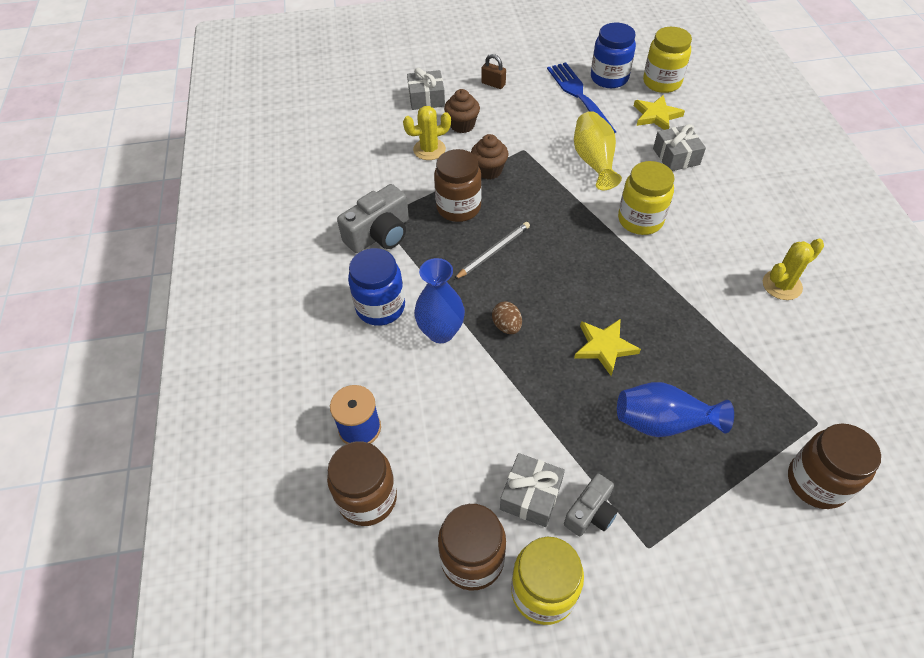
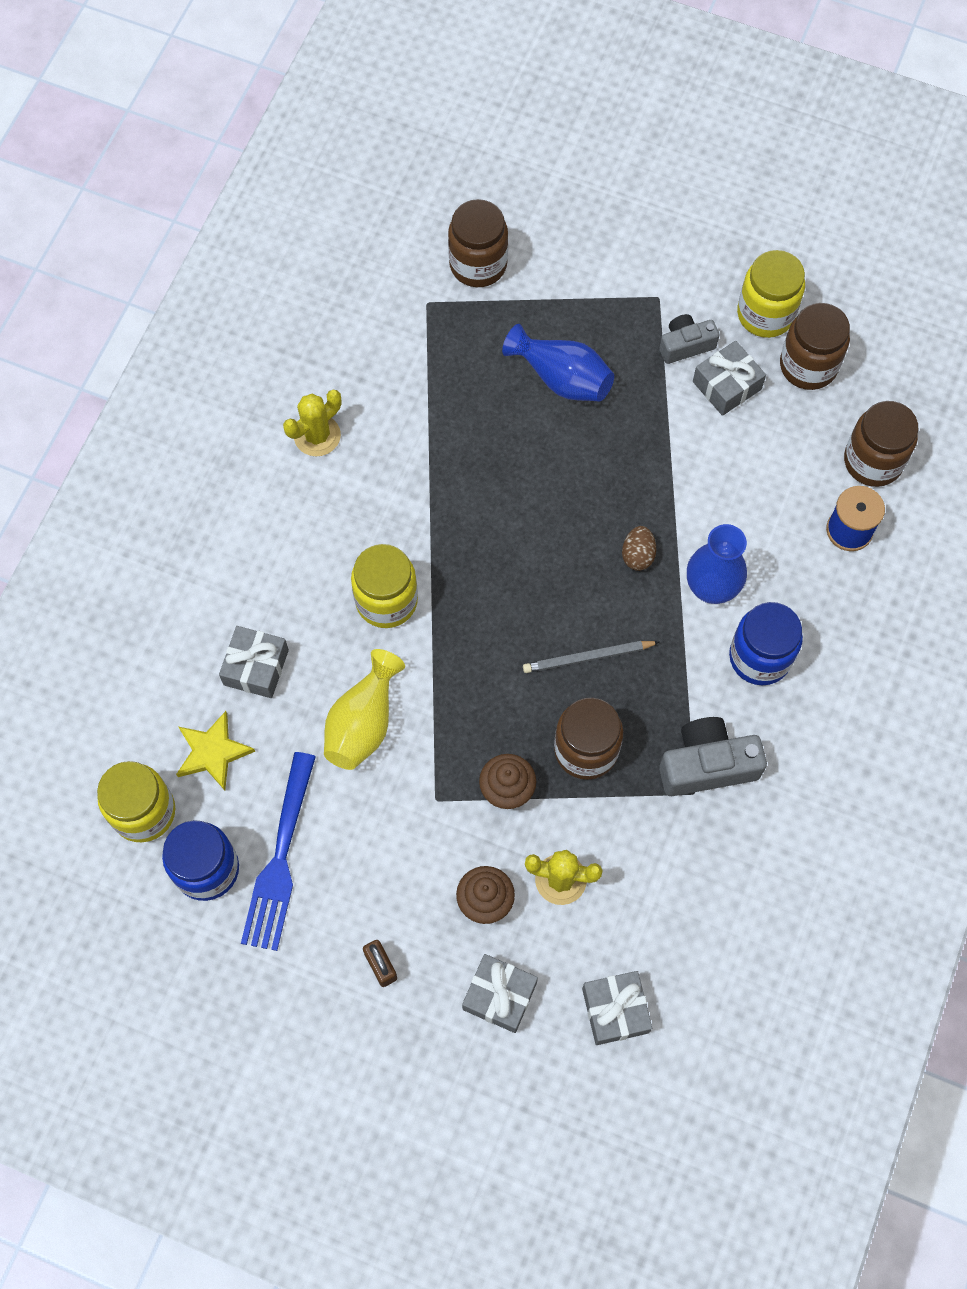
camera: 150 degrees left, 15 degrees up
(364, 117) = (615, 1010): none -> grey gift
(604, 347) = (556, 476): yellow star -> none
(782, 285) = (317, 436): yellow cactus -> yellow cactus turned 45 degrees counterclockwise

